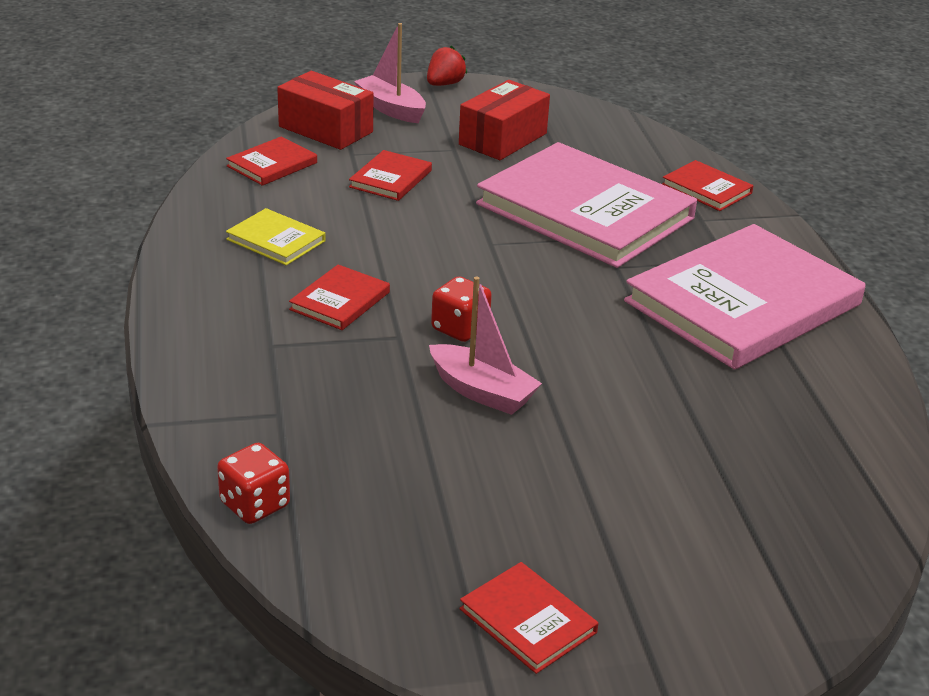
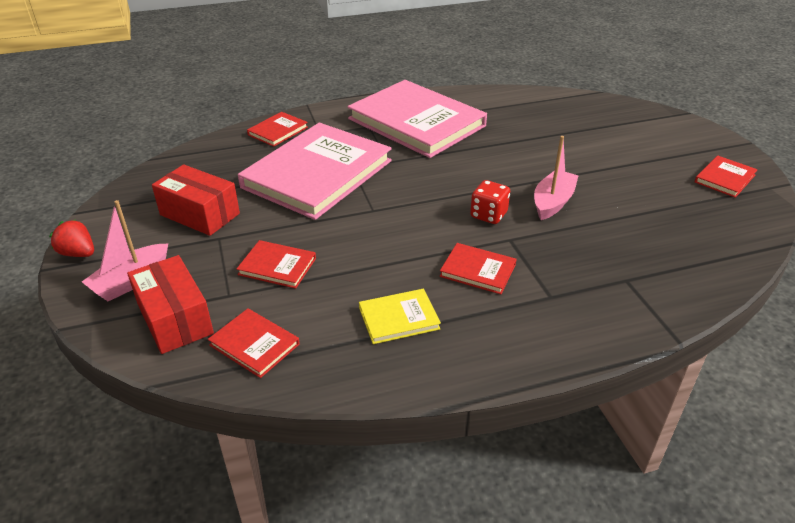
camera: 95 degrees left, 5 degrees up
(255, 504) = (719, 276): red dice -> none
(276, 240) = (399, 318): yellow book -> yellow book turned 45 degrees clockwise
(326, 129) = (175, 319): red box -> red box turned 60 degrees counterclockwise

